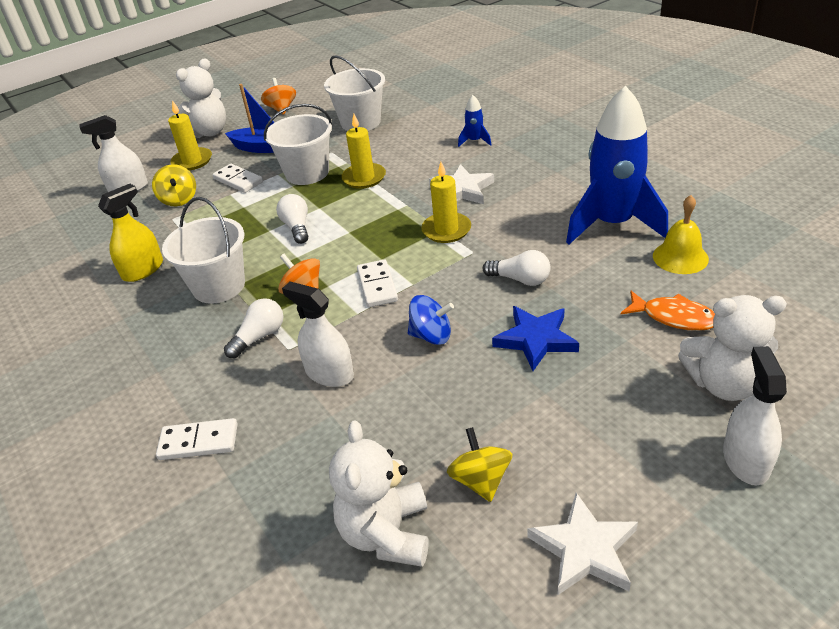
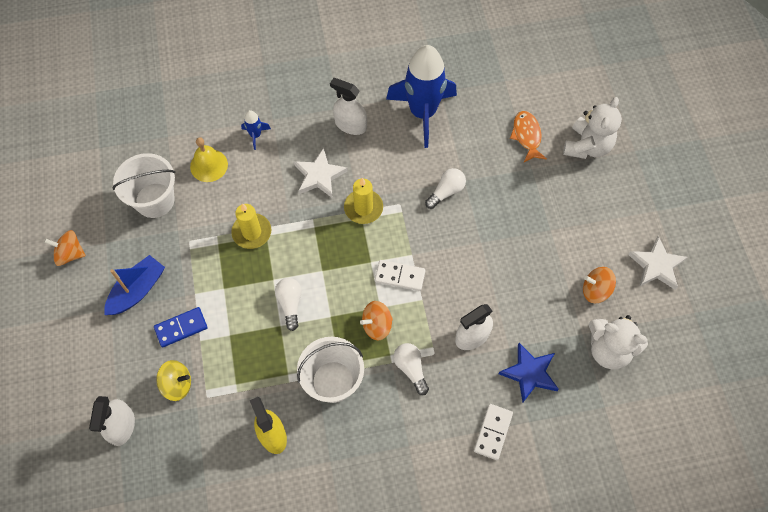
camera: 70 degrees left, 25 degrees up
(192, 161) = (112, 358): yellow candle -> none
(208, 132) = (63, 331): white teddy bear -> none
(238, 180) = (181, 328): white domino -> blue domino
(297, 227) = (290, 304): white light bulb -> white light bulb turned 75 degrees clockwise
(307, 173) = (211, 270): white bucket -> none
(431, 336) = (470, 265): blue spinning top -> none
(480, 480) = (595, 290): yellow spinning top -> orange spinning top
(536, 339) = (506, 212): blue star -> blue star (529, 373)
(674, 317) = (527, 136): orange fish -> orange fish turned 60 degrees counterclockwise
(680, 257) = (478, 100): yellow bell -> yellow bell (209, 165)
(746, 460) = (638, 170): white spray bottle -> white spray bottle (350, 125)

